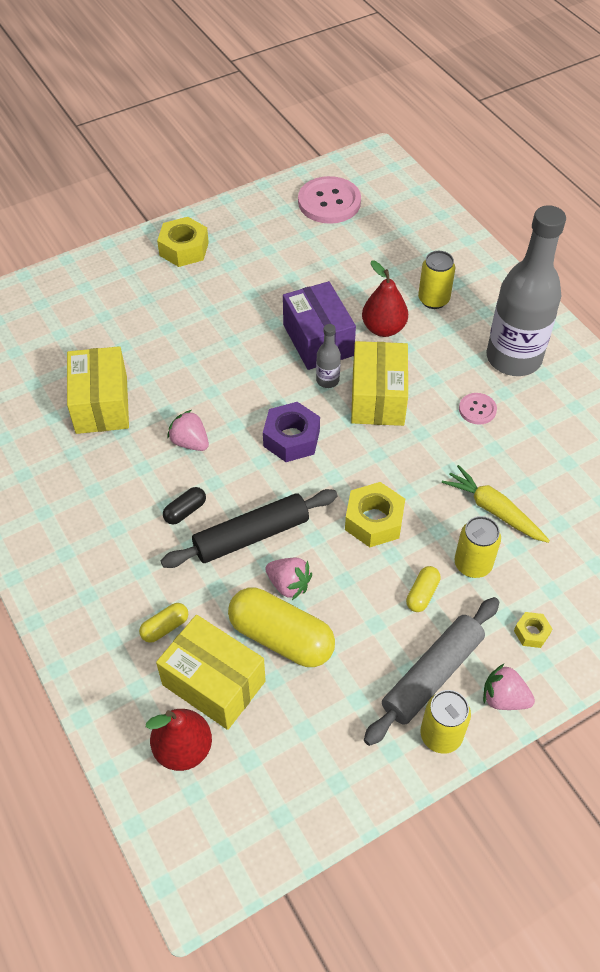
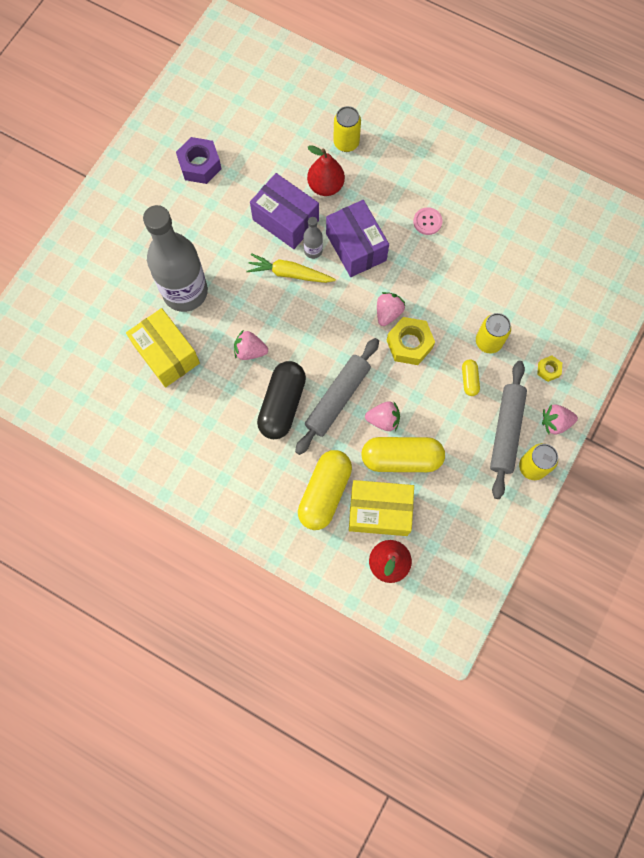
camera: 30 degrees left, 20 degrees up
(165, 627) = (325, 493): yellow capsule -> yellow capsule, size x2.13
(184, 249) = (133, 189): yellow nut -> none
(185, 511) = (282, 404): black capsule -> black capsule, size x2.13
(251, 536) = (337, 398): black rolling pin -> grey rolling pin
(291, 438) = (317, 311): purple nut -> purple nut (200, 165)
(329, 202) = (216, 89): pink button -> none
(370, 478) = (388, 313): none -> pink strawberry
(378, 398) = (356, 247): yellow box -> purple box
(494, 510) = (480, 295): yellow carrot -> yellow carrot (289, 273)
(513, 358) = (428, 166): grey bottle -> grey bottle (185, 292)

